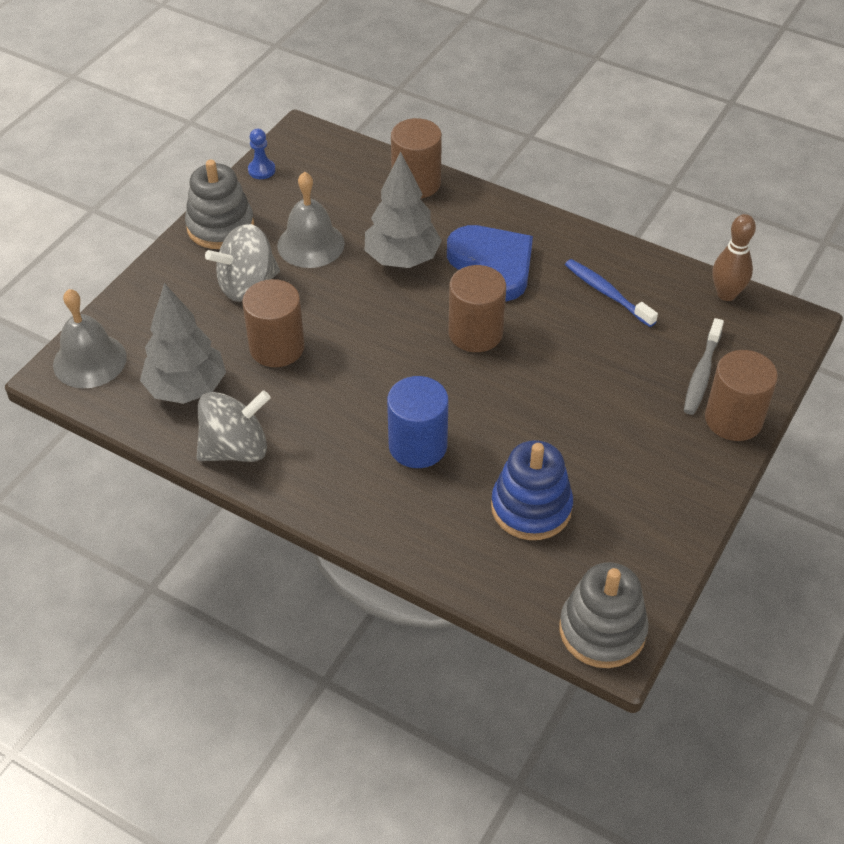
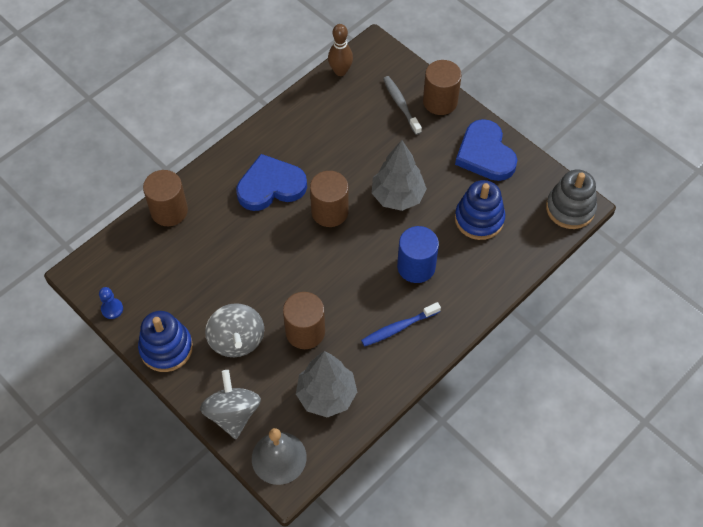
camera: 75 degrees left, 10 degrees up
(220, 227) = (166, 348): grey stacking toy -> blue stacking toy
(235, 449) = (390, 373): grey spinning top -> grey spinning top (233, 413)
(311, 244) = (208, 291): grey bell -> none
(402, 259) = (245, 237): grey tree -> grey tree (397, 196)
(607, 293) = (318, 131): blue toothbrush -> blue toothbrush (398, 328)
(659, 495) = (485, 154): none -> blue heart
(701, 373) = (401, 105): grey toothbrush -> grey toothbrush turned 150 degrees counterclockwise

